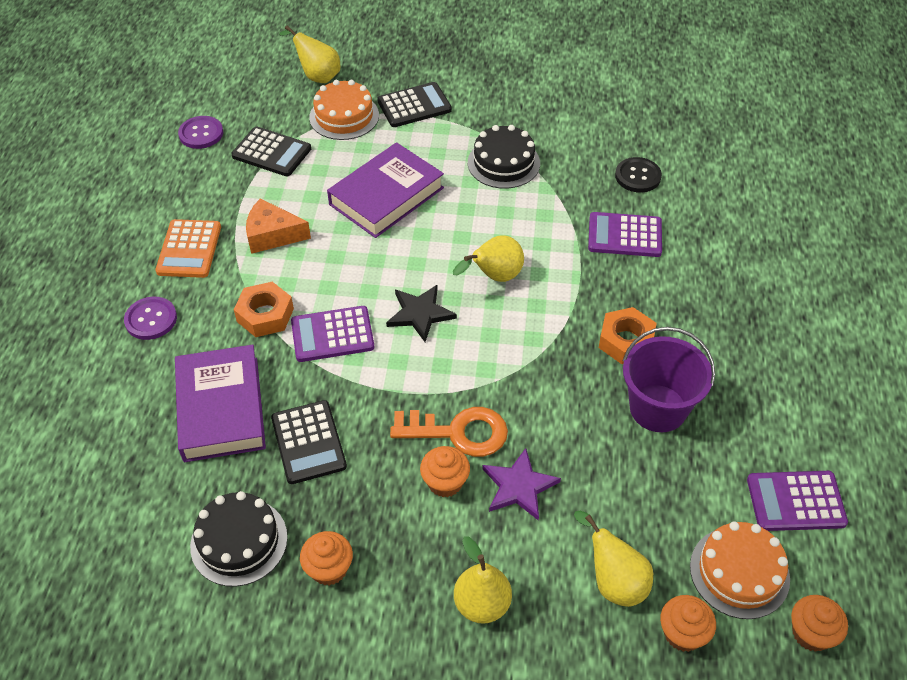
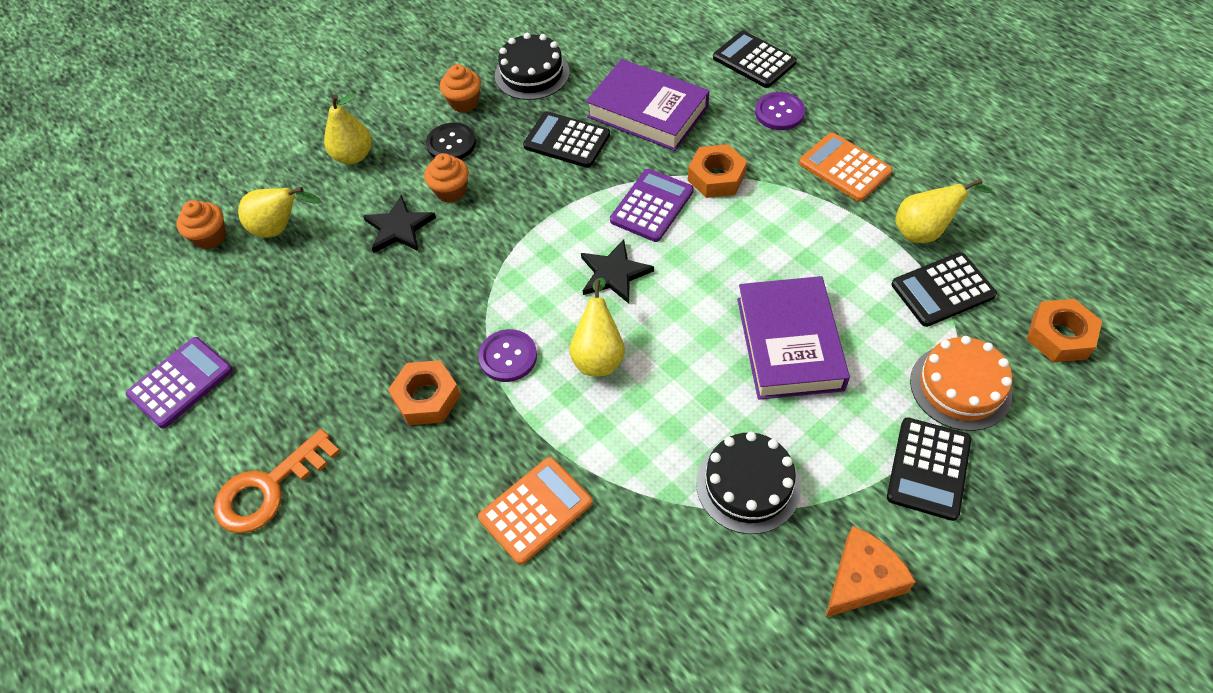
camera: 135 degrees right, 5 degrees up
(86, 375) = (754, 60): none -> black calculator
(201, 134) = (1023, 251): purple button -> purple button (508, 357)
(264, 95) = (1059, 336): none -> orange nut
(272, 235) = (812, 229): orange cheese -> orange cheese (862, 579)
(317, 76) = (1066, 408): yellow pear -> yellow pear (924, 232)
(458, 432) = (479, 224): orange key -> orange key (269, 488)
(519, 486) = (399, 228): purple star -> black star
(624, 235) = (536, 510): purple calculator -> orange calculator
(638, 176) = (602, 608): black button -> black button (451, 144)
(658, 408) = (348, 363): purple bucket -> none
(739, 572) = (195, 300): orange cake -> none
(811, 633) = (118, 303): orange cupcake -> none

